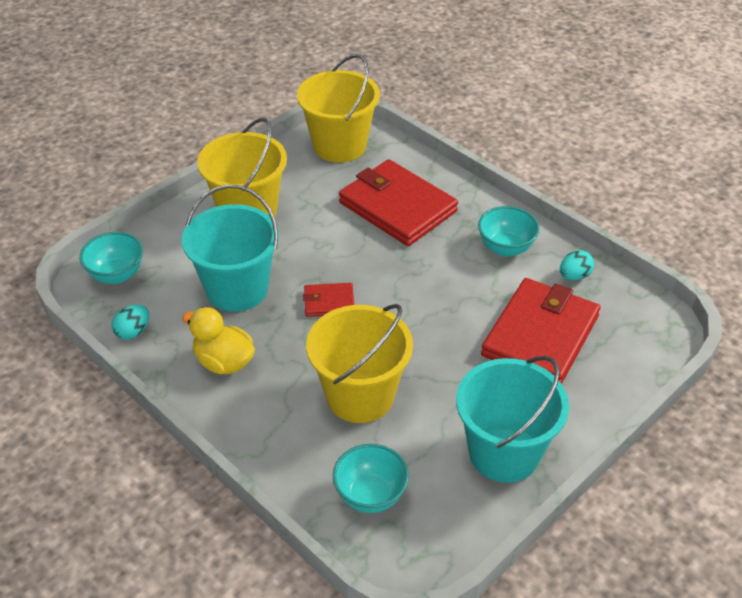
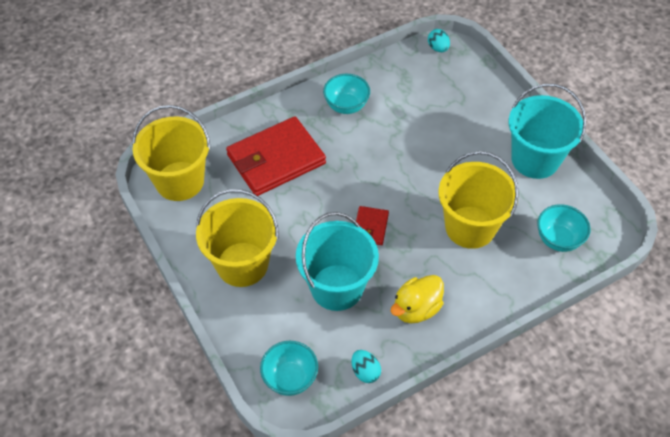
camera: 75 degrees left, 10 degrees up
(540, 335) = (438, 112): red wallet -> none
(574, 276) = (387, 77): turquoise egg -> turquoise egg (438, 48)

